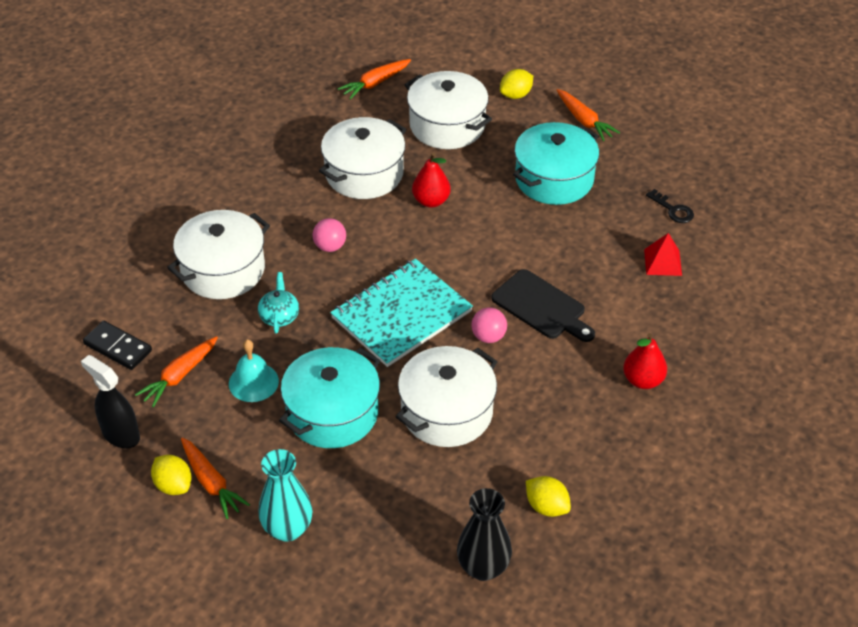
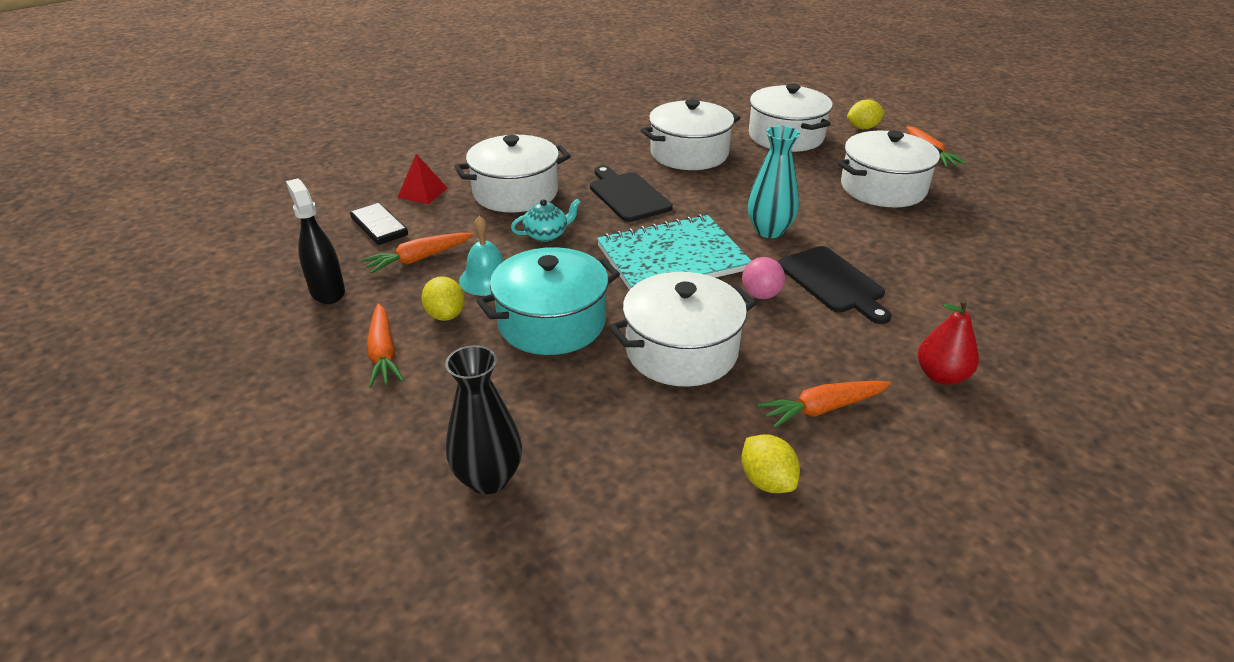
camera: 20 degrees right, 10 degrees down
(173, 485) = (344, 346): yellow lemon -> yellow lemon (446, 315)
(279, 316) = (546, 235): turquoise teapot -> turquoise teapot turned 45 degrees clockwise
(287, 529) = (433, 418): turquoise vase -> turquoise vase (769, 231)
(330, 246) = (627, 195): pink ball -> black cutting board
(375, 83) = (729, 102): orange carrot -> orange carrot (822, 409)
(431, 201) = (746, 182): red pear -> none
(483, 567) = (650, 530): black vase -> black vase (488, 478)
(554, 179) = (883, 188): turquoise pot -> white pot
(663, 262) = (993, 273): red pyramid -> red pyramid (422, 192)
(673, 210) = (1015, 233): black key -> none

